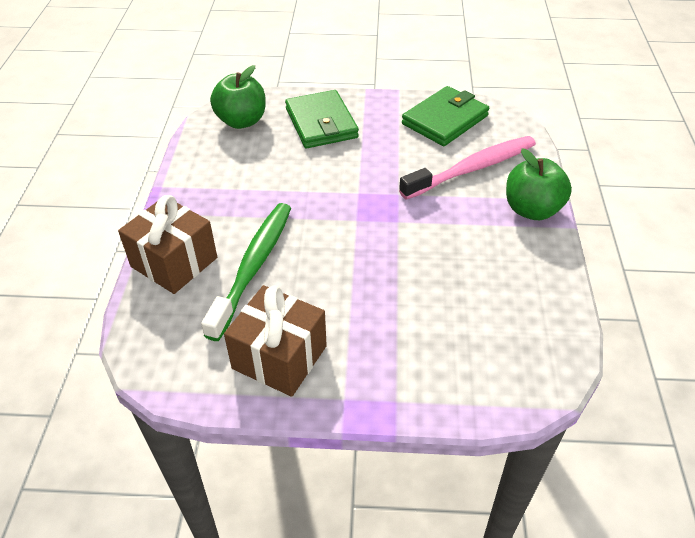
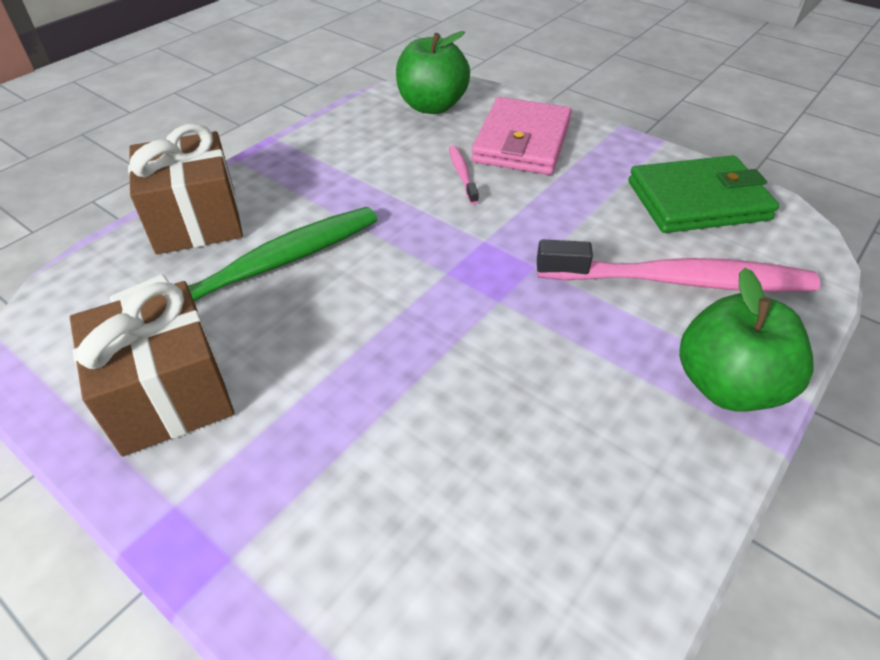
camera: 35 degrees right, 0 degrees up
(307, 159) = (462, 174): none -> pink toothbrush
(321, 123) = (522, 142): green wallet -> pink wallet

